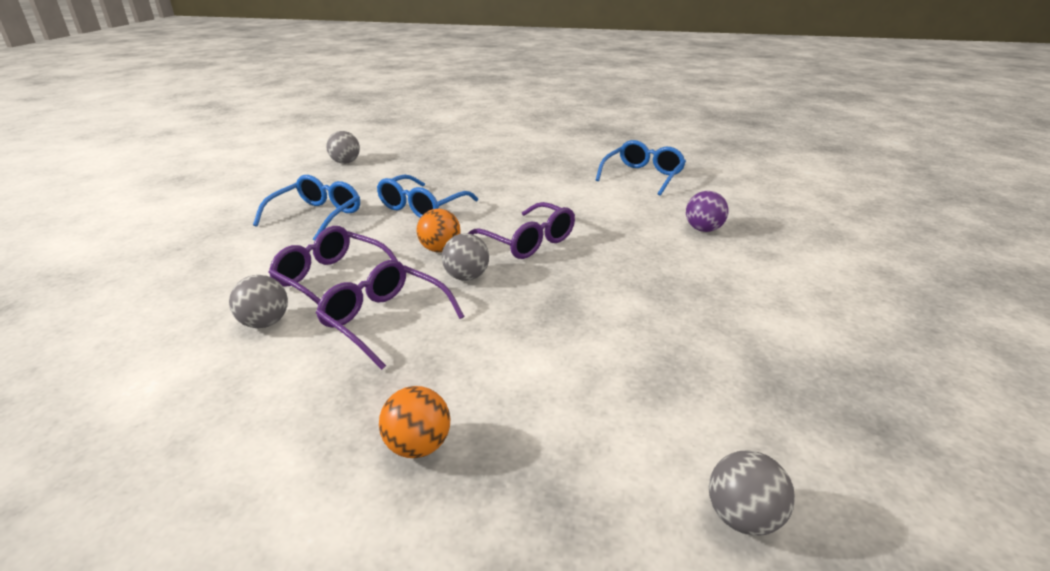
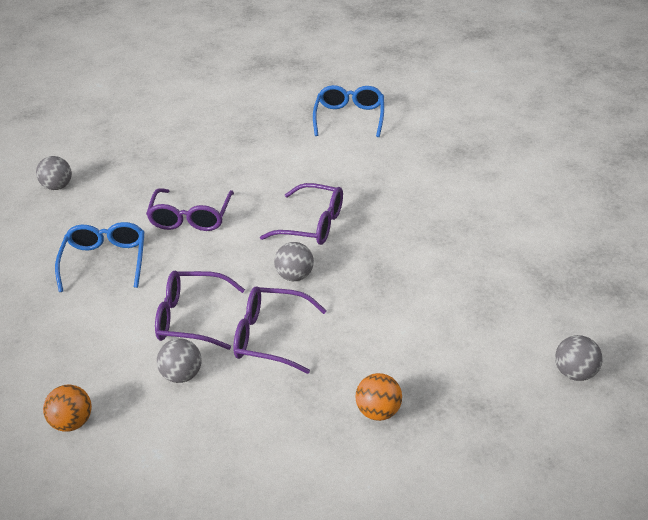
camera: 25 degrees left, 10 degrees up
(422, 207) = (191, 217): blue glasses -> purple glasses
(440, 249) = (250, 257): orange ball -> orange ball (73, 422)
(703, 229) = (434, 165): purple ball -> none

